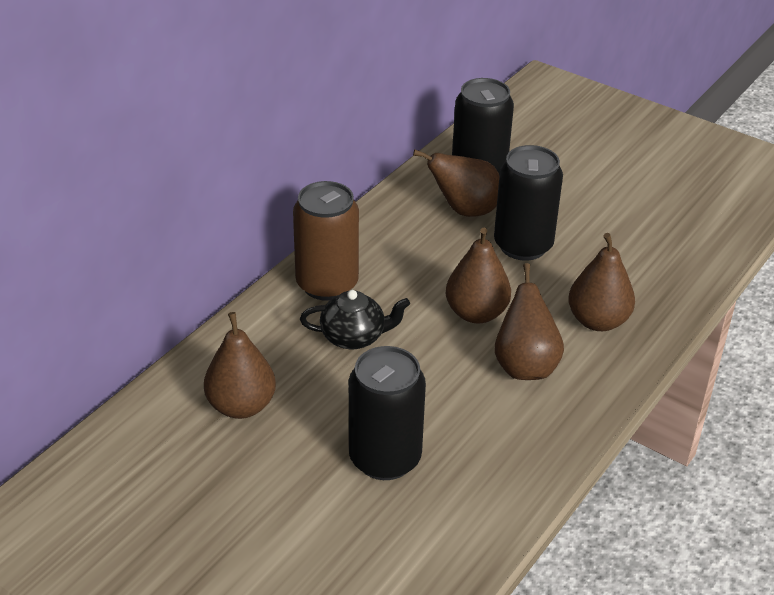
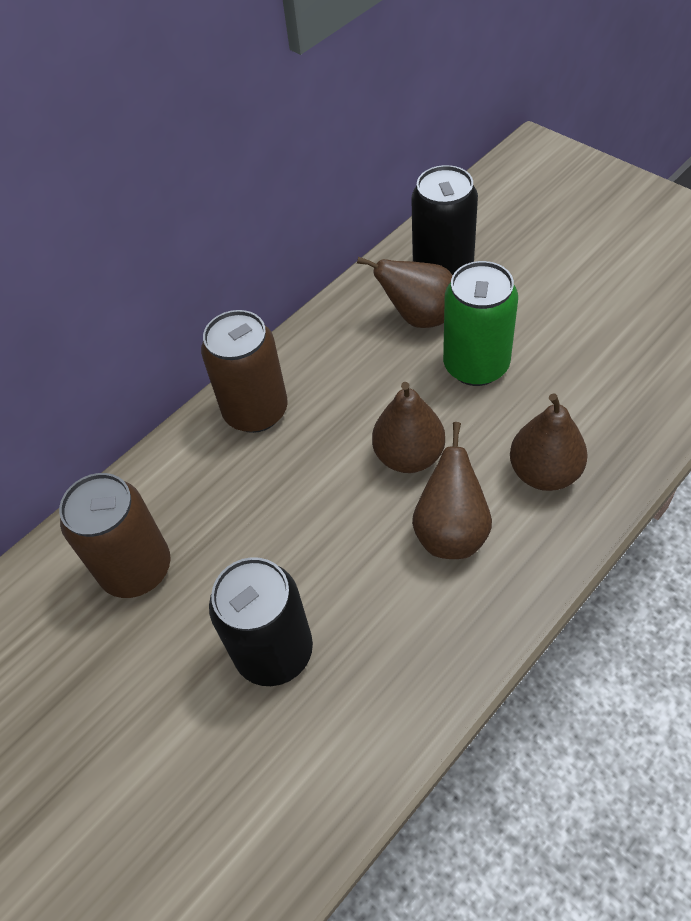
camera: 15 degrees right, 15 degrees up
(241, 406) = (136, 569): brown pear -> brown can
(354, 337) = (271, 482): black teapot -> none
(523, 245) = (476, 365): black can -> green can

